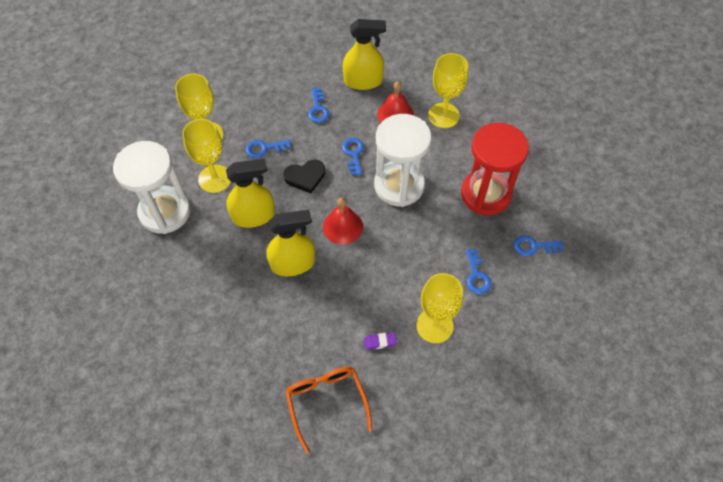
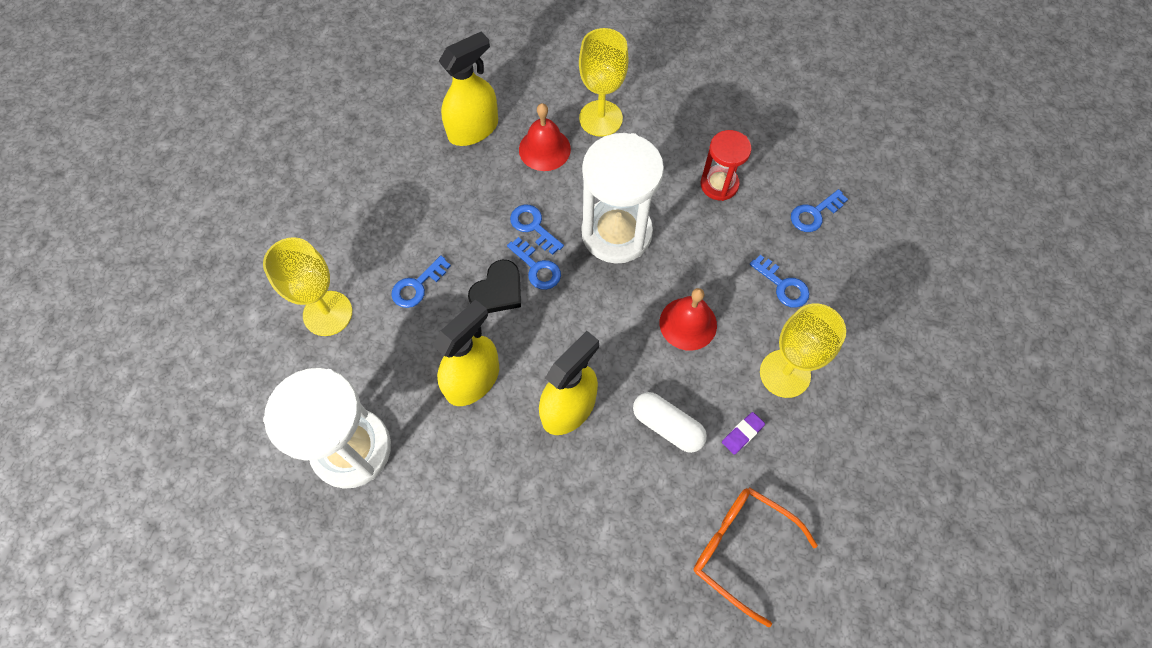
camera: 35 degrees left, 5 degrees up
(215, 179) = (384, 364): yellow goblet -> none
(318, 109) = (445, 195): blue key -> blue key (537, 268)
(340, 309) = (667, 426): none -> white capsule
(342, 226) = (591, 324): red bell -> red bell (688, 323)
(486, 194) = (719, 184): red hourglass -> red hourglass, size x0.56

